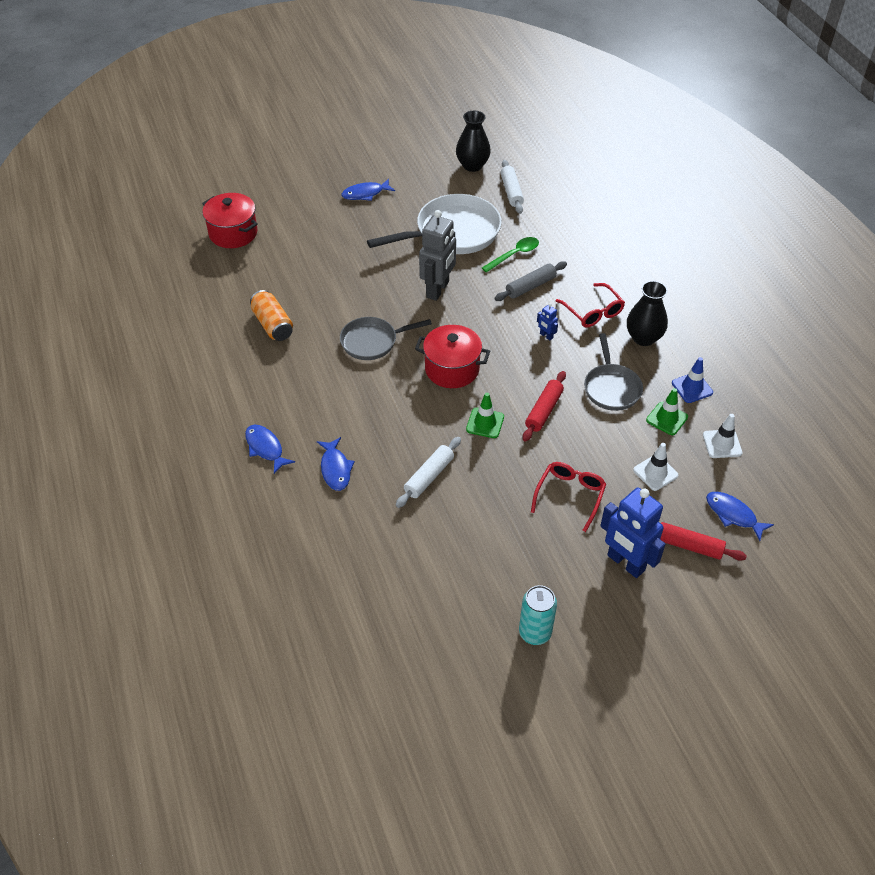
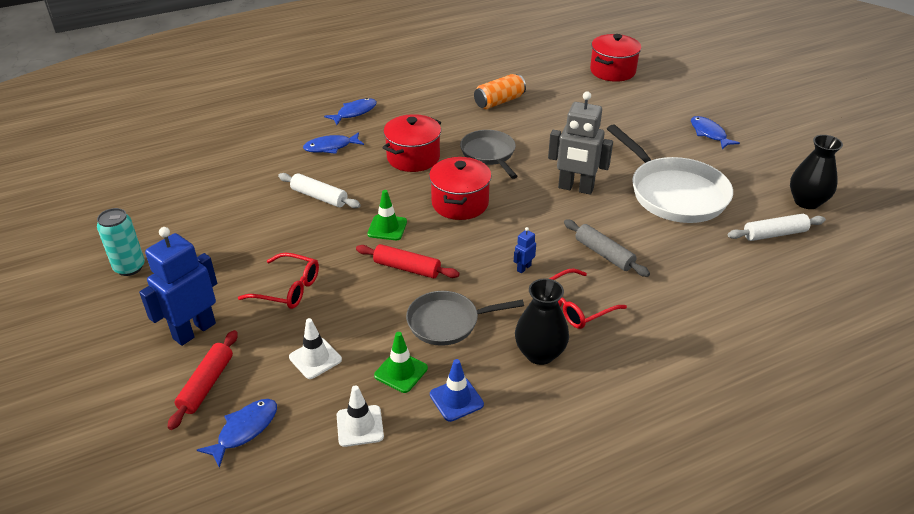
camera: 85 degrees right, 10 degrees down
(369, 399) = (413, 158): none -> red pot
(514, 255) = (655, 240): green spoon -> none

